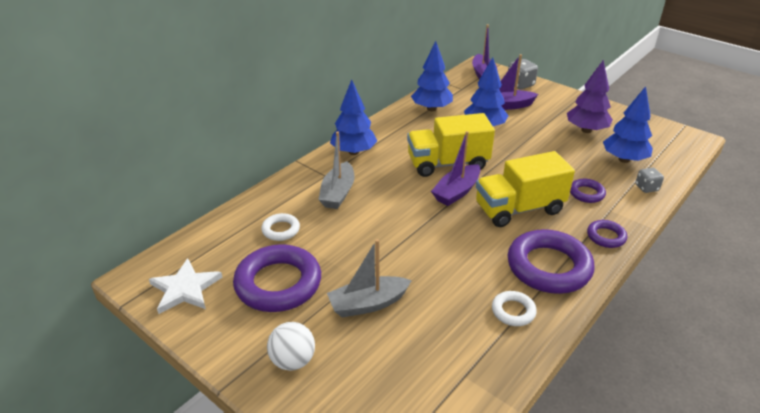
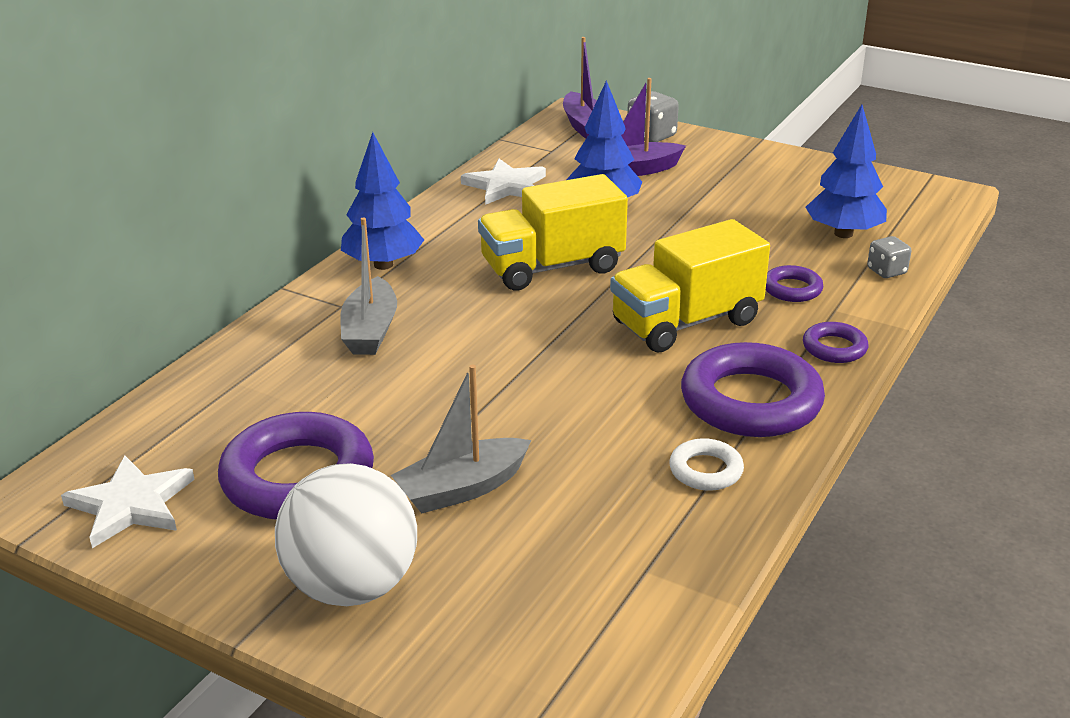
camera: 10 degrees left, 5 degrees down
(281, 230) = (282, 397): white ring -> none
(293, 361) = (352, 586): white ball -> white ball, size x1.70
(431, 109) = (506, 186): blue tree -> white star
(456, 192) = (576, 308): purple boat -> none
(586, 130) = (774, 196): purple tree -> none

